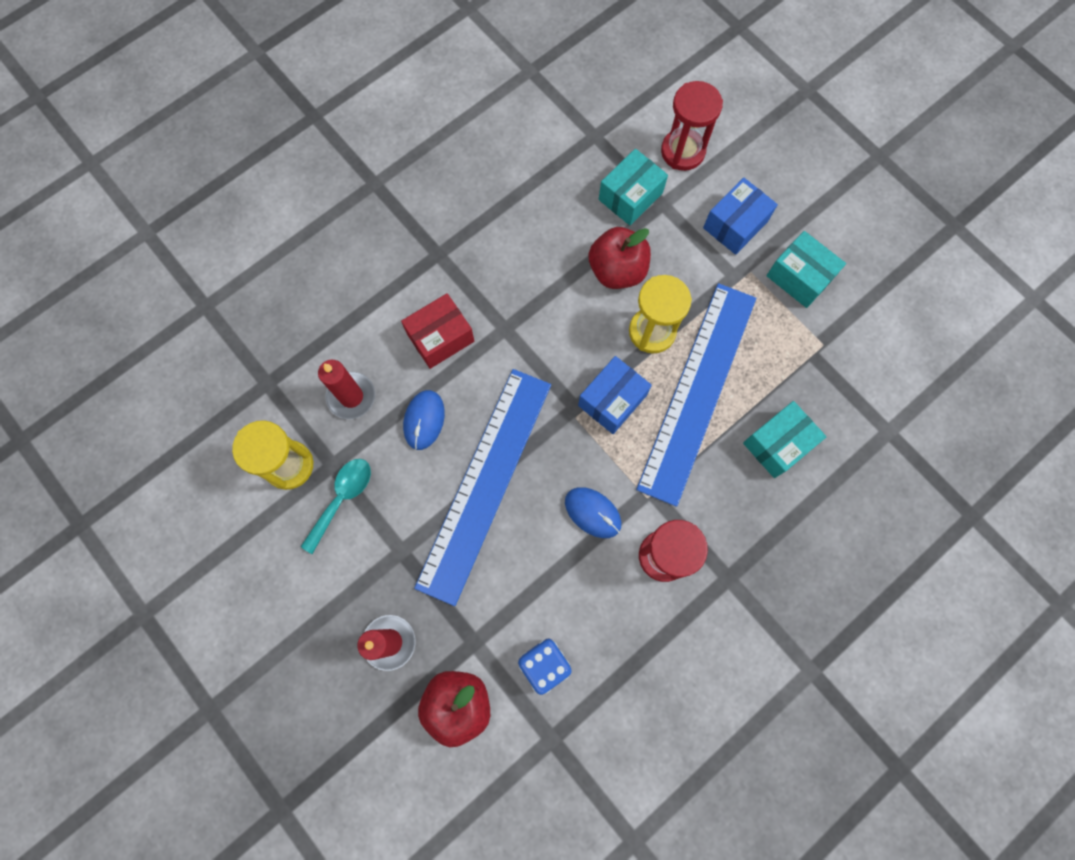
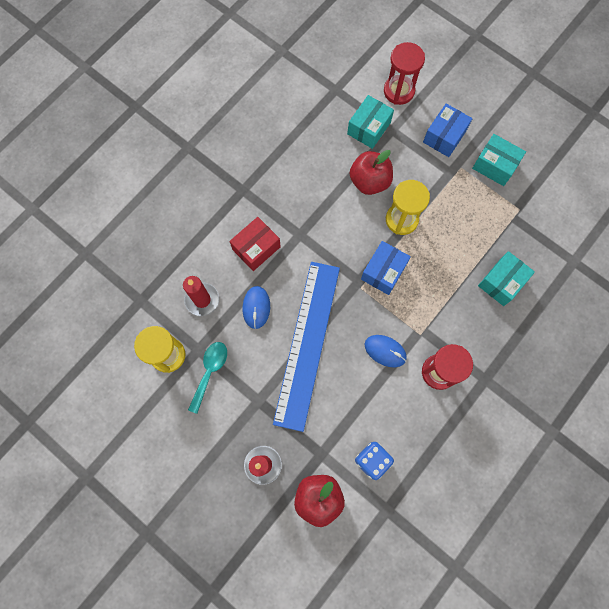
camera: 10 degrees left, 0 degrees up
(698, 391) = (440, 255): blue ruler -> none

